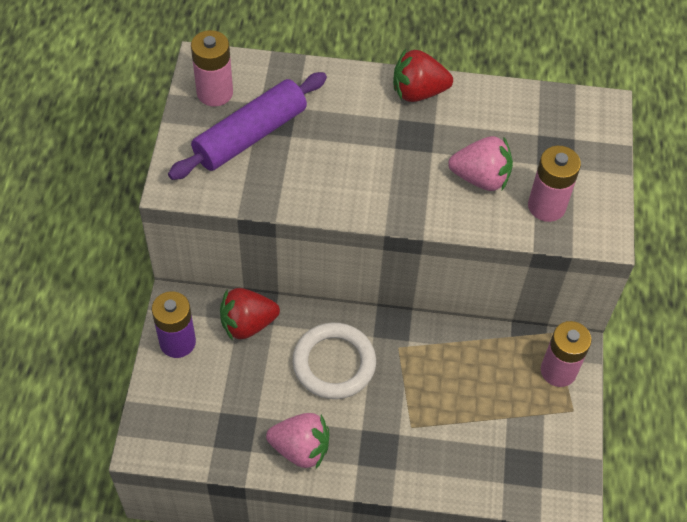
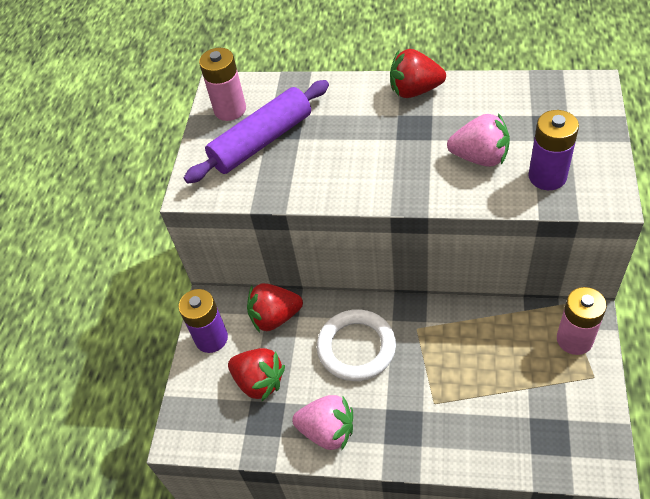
camera: 10 degrees right, 5 degrees down
(229, 393) = (259, 382): none -> red strawberry
(546, 206) = (547, 176): pink battery -> purple battery

